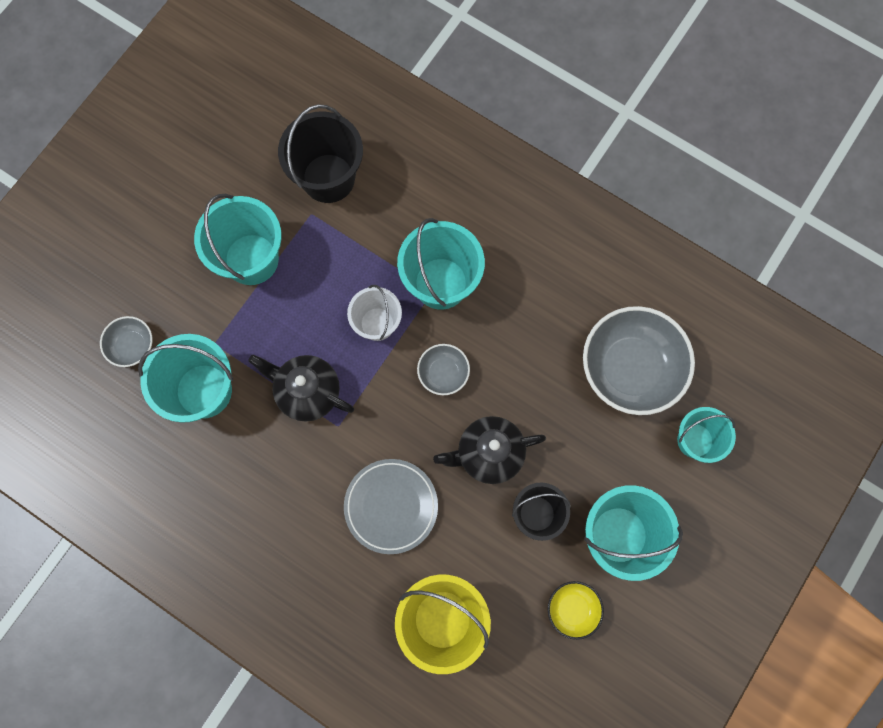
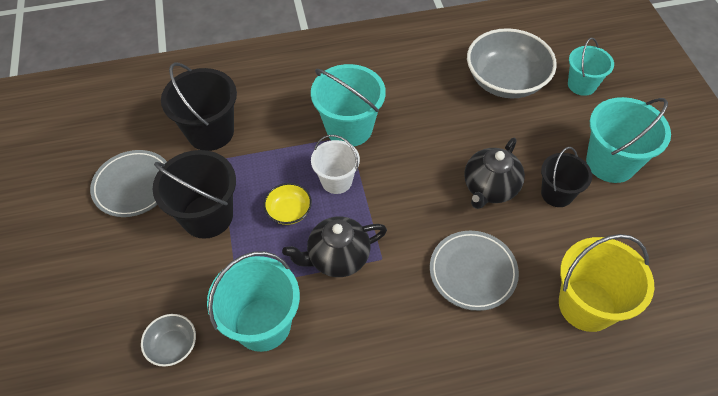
camera: 45 degrees left, 20 degrees down
(225, 176) = (133, 186): none -> grey plate
(251, 259) = (207, 216): turquoise bucket -> black bucket
(443, 373) = (409, 171): grey bowl -> none
(572, 609) = (643, 223): yellow bowl -> yellow bowl (289, 211)

